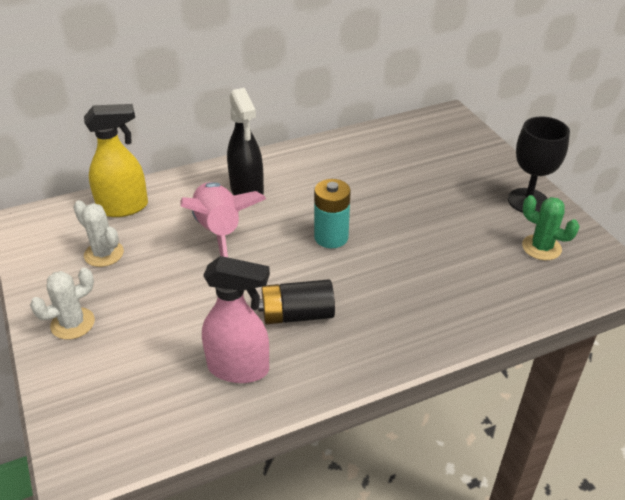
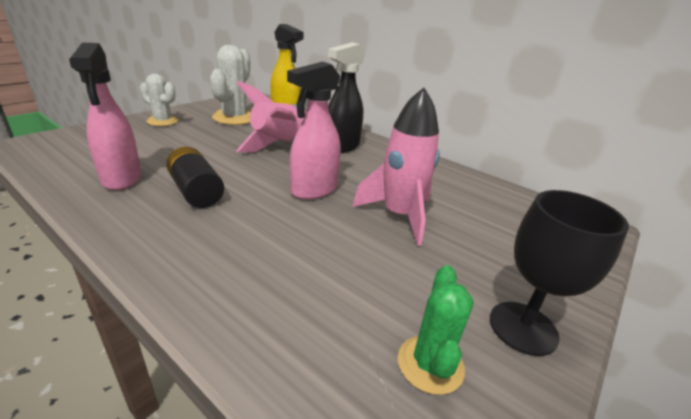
camera: 60 degrees right, 10 degrees down
(104, 254) = (235, 118): white cactus -> white cactus, size x1.58
(331, 237) = (313, 190): turquoise battery -> pink spray bottle
(395, 202) = (399, 215): none -> pink rocket

